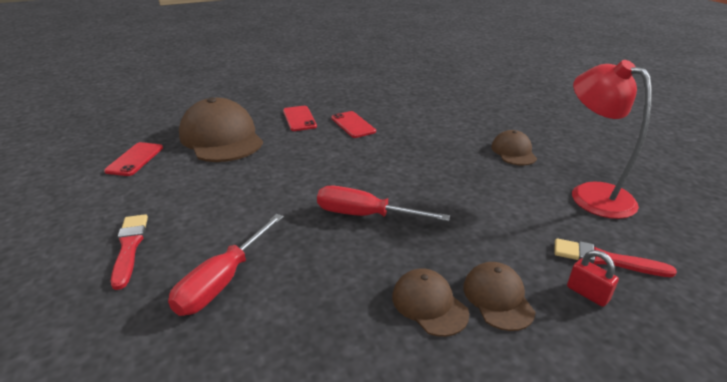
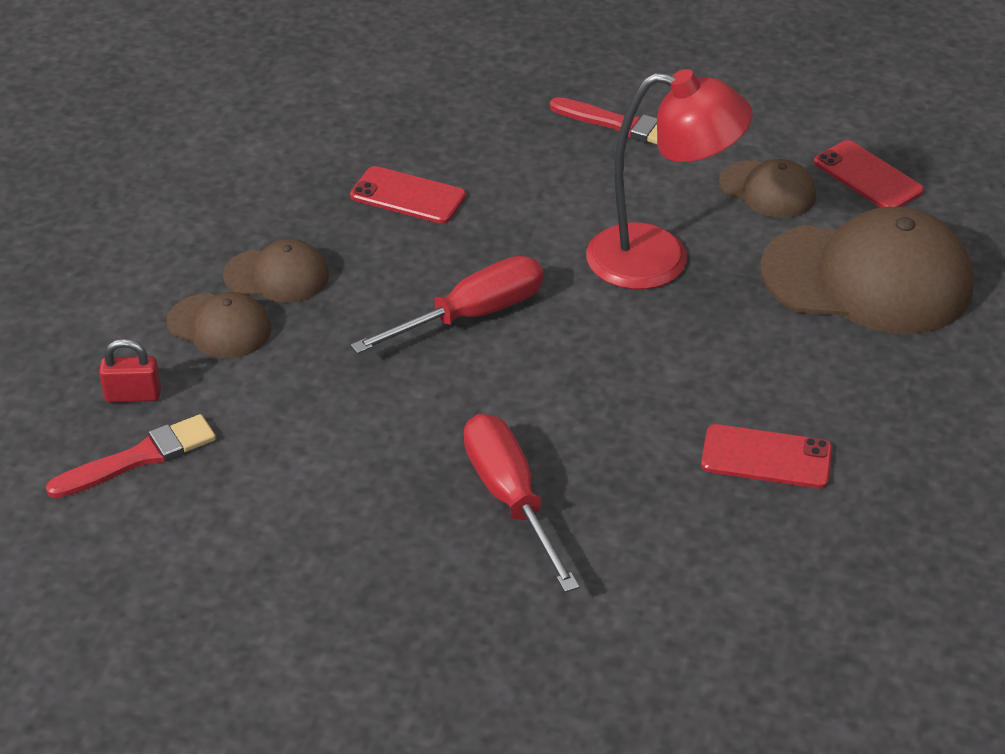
camera: 130 degrees right, 10 degrees up
(223, 281) = (483, 166): red screwdriver -> red screwdriver (510, 498)
(299, 118) = (866, 401): red phone -> red phone (408, 196)
(513, 152) = (433, 600): brown cap -> brown cap (767, 190)
(591, 194) = (229, 579): red lamp -> red lamp (659, 260)

